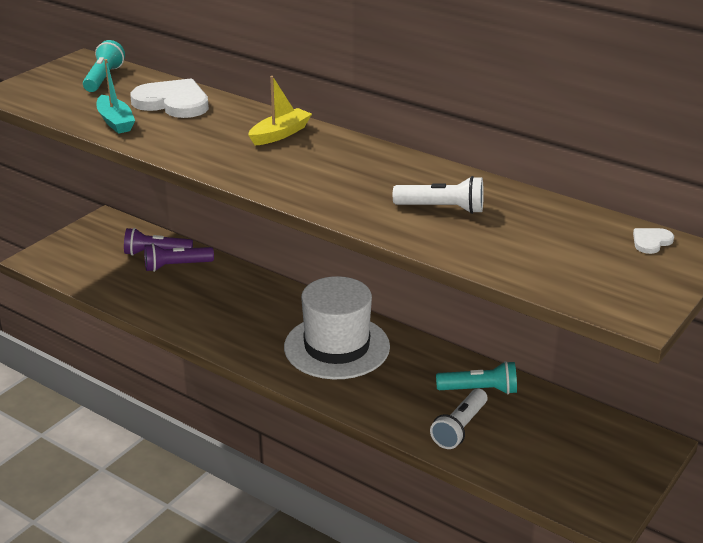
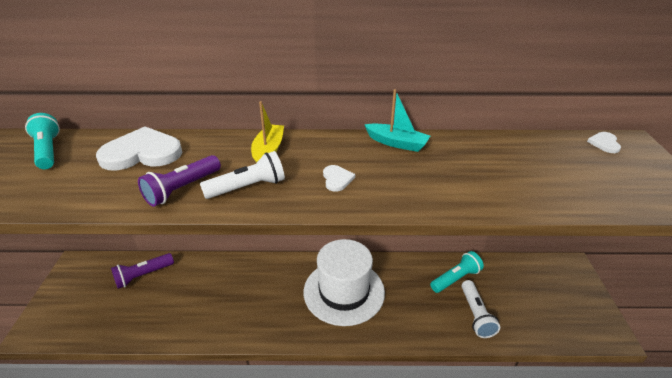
camera: 35 degrees left, 5 degrees up
(115, 122) = (102, 191): turquoise boat -> turquoise boat (397, 143)
(176, 266) = (169, 280): purple flashlight -> purple flashlight (182, 189)
(309, 175) = (337, 179): none -> white heart
(442, 208) = (463, 170): white flashlight -> white flashlight (248, 187)

